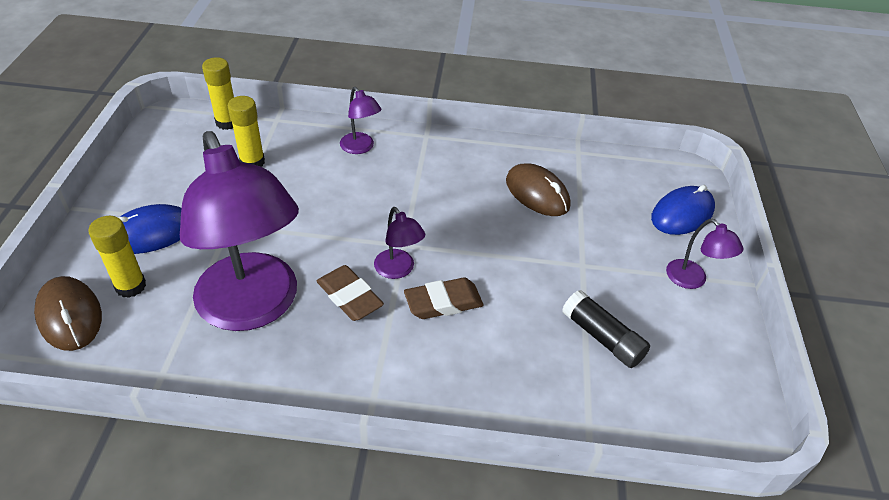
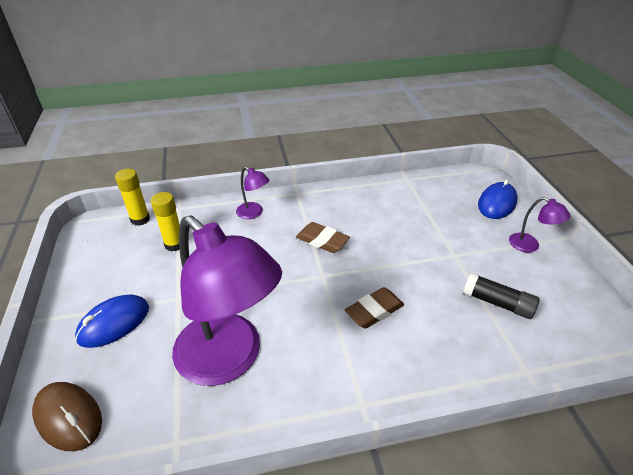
camera: 15 degrees left, 5 degrees down
(130, 286) = (114, 373): yellow glue stick -> none
(349, 297) = (302, 327): brown eraser -> brown eraser (322, 241)
(398, 270) = (328, 296): purple lamp -> none
(537, 193) = (396, 214): brown mouse -> none

